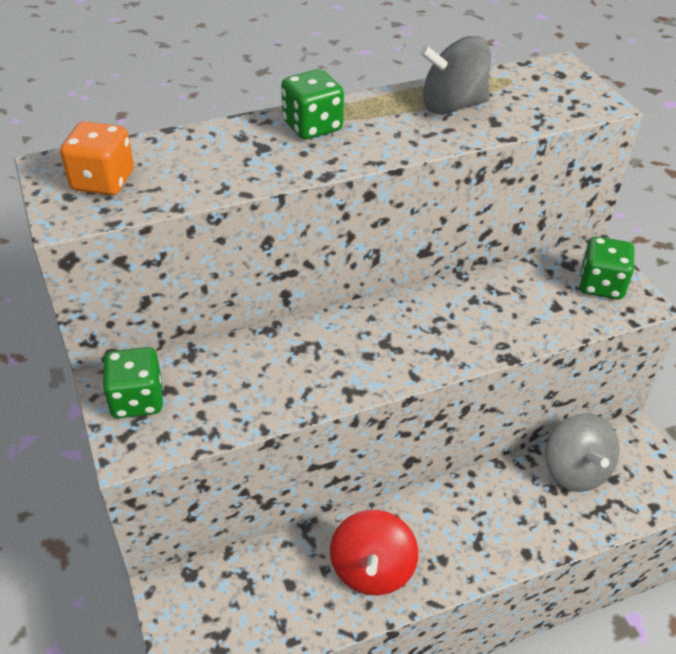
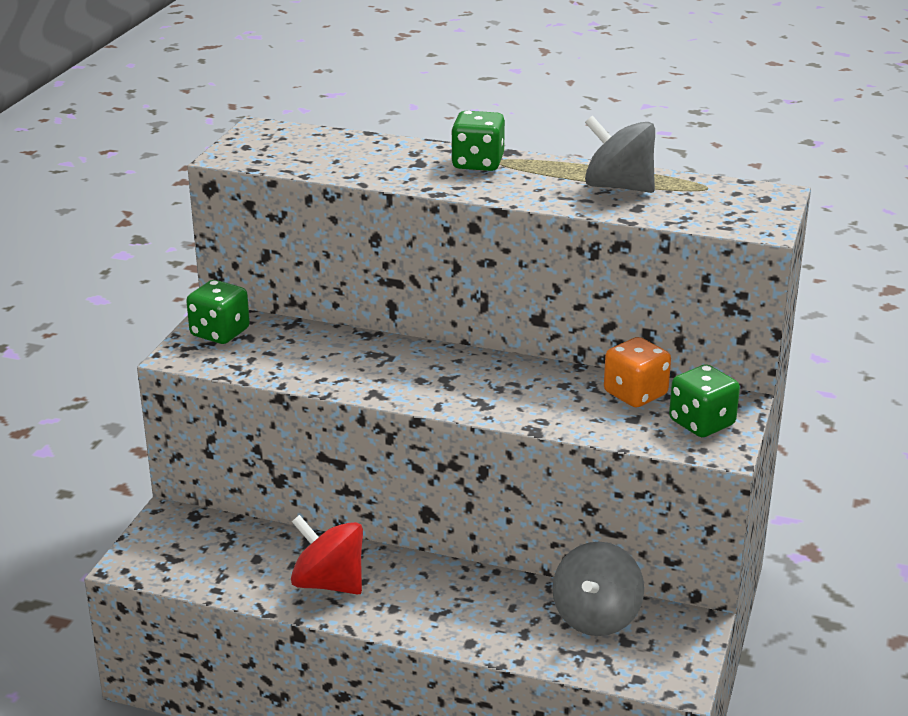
camera: 40 degrees right, 15 degrees down
(103, 181) = (279, 146): orange dice -> orange dice (635, 394)
(372, 569) = (329, 583): red spinning top -> red spinning top turned 75 degrees clockwise

